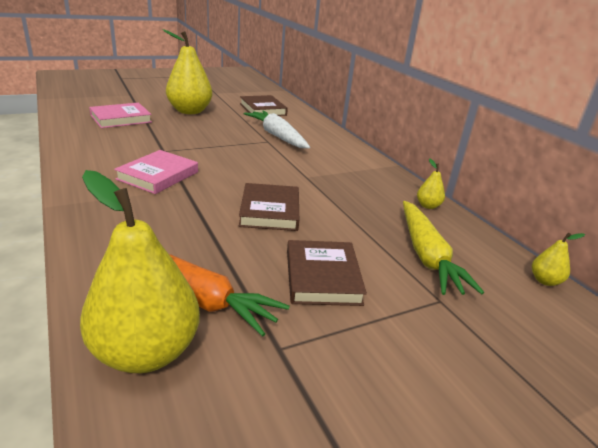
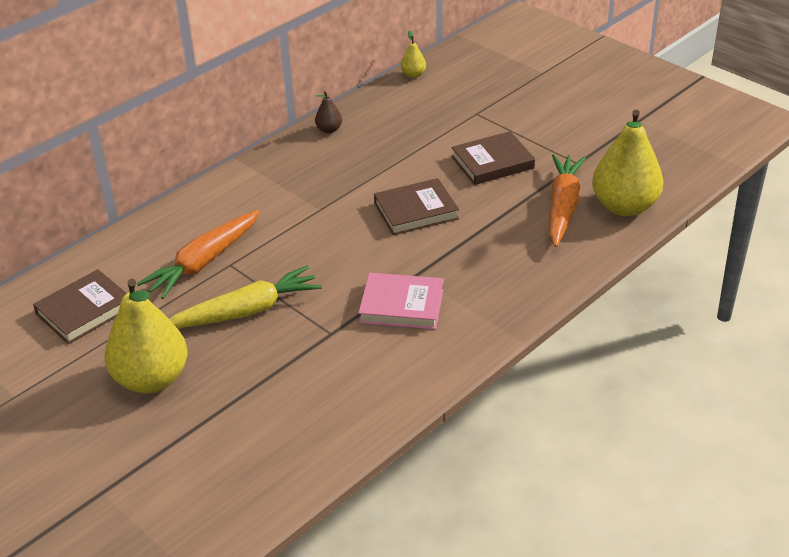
camera: 105 degrees left, 10 degrees up
(121, 119) = (242, 430): pink book -> none
(277, 136) = (204, 262): white carrot -> orange carrot
(427, 255) = (421, 123): yellow carrot -> yellow carrot (246, 311)
(428, 206) = (329, 130): yellow pear -> brown pear

